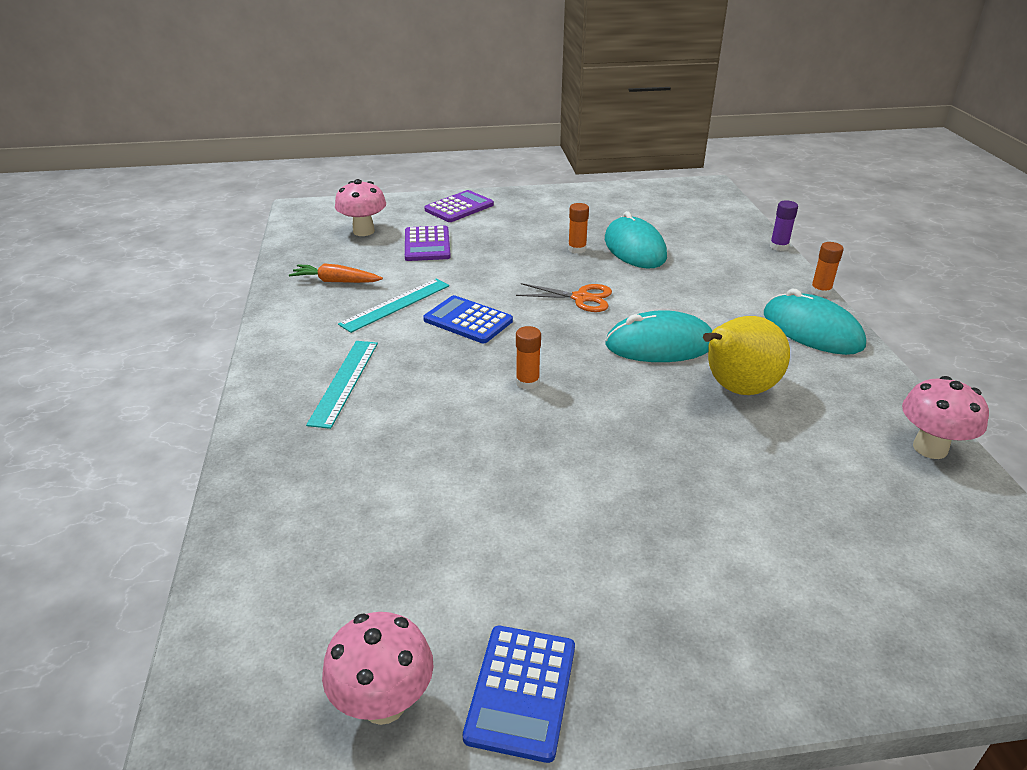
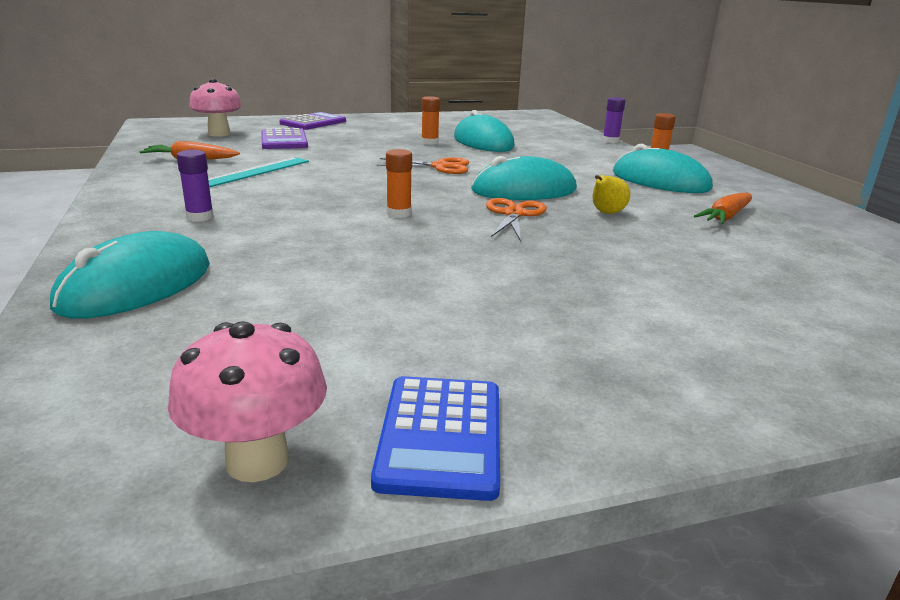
camera: 10 degrees left, 10 degrees down
(293, 484) = (136, 285): none -> turquoise mouse
(344, 382) = (200, 217): turquoise ruler -> purple glue stick
(468, 320) = (330, 180): blue calculator -> none
(640, 388) = (514, 214): none -> orange scissors
(736, 389) = (606, 213): yellow pear -> yellow pear, size x0.48
(862, 401) = (725, 217): none -> orange carrot
(930, 448) = (802, 242): pink mushroom -> none

